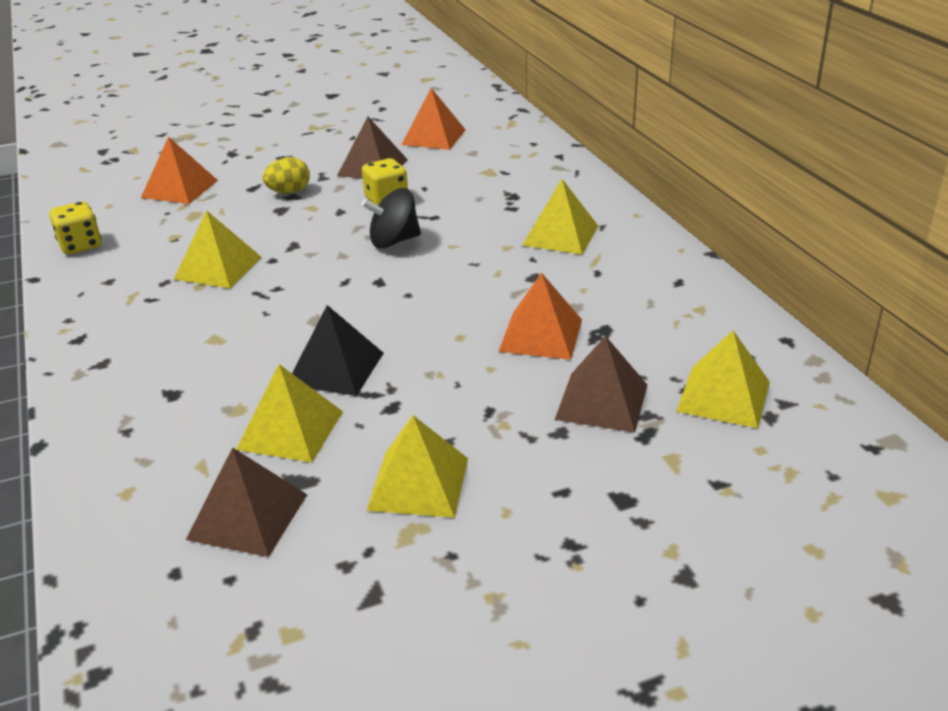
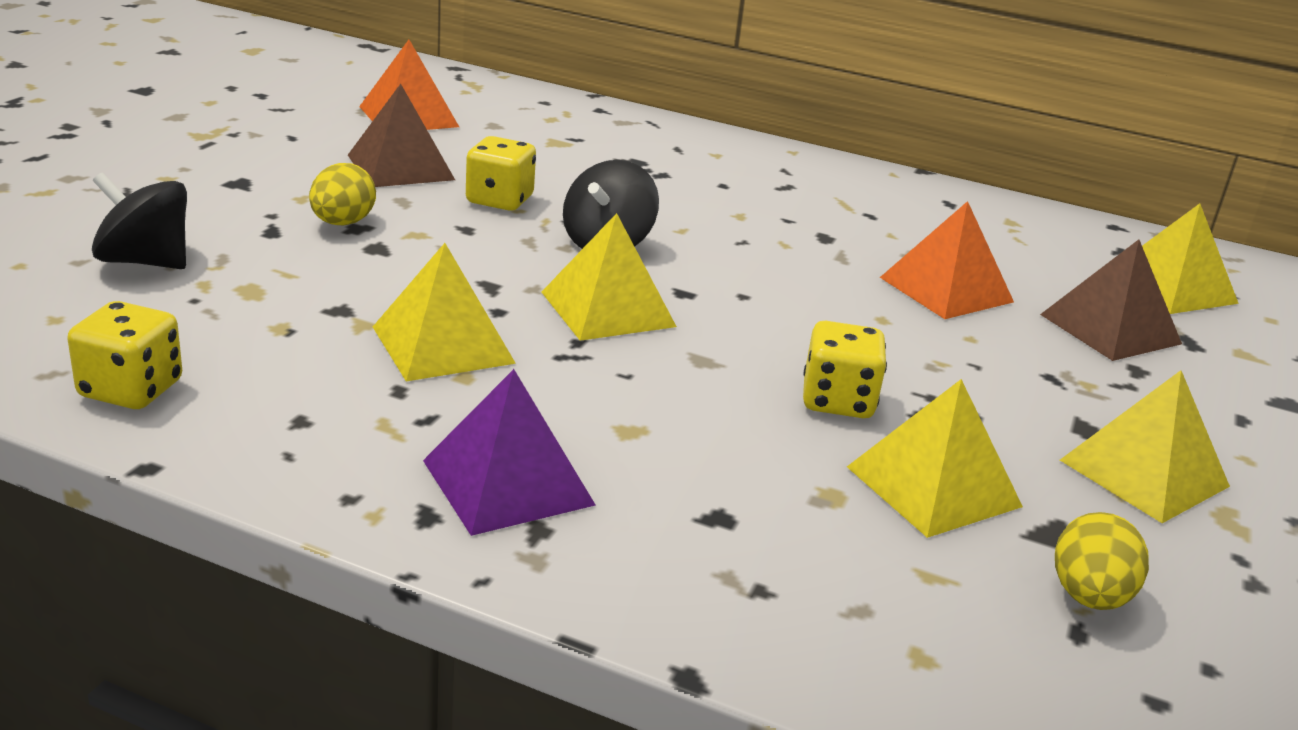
camera: 50 degrees left, 5 degrees down
(127, 339) = (508, 482): none -> purple pyramid
(179, 189) = (145, 262): orange pyramid -> black spinning top
(247, 516) = (1088, 596): brown pyramid -> yellow egg
(336, 368) = (837, 401): black pyramid -> yellow dice
(560, 235) = (767, 189): yellow pyramid -> yellow pyramid (608, 309)

